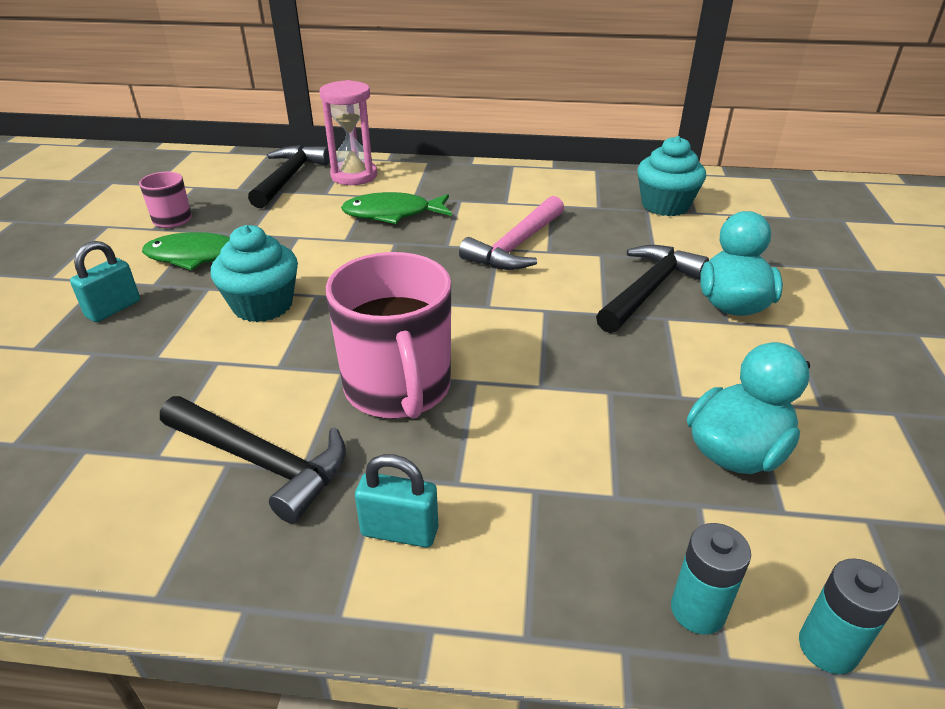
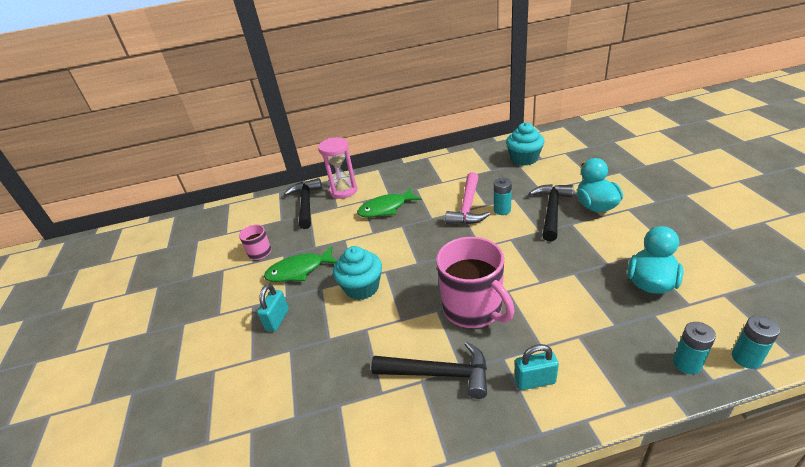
camera: 15 degrees left, 0 degrees up
(567, 265) = (502, 210): none -> turquoise battery

